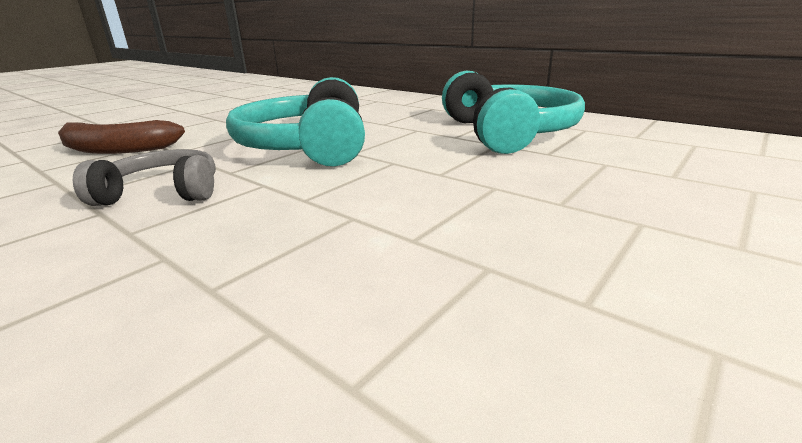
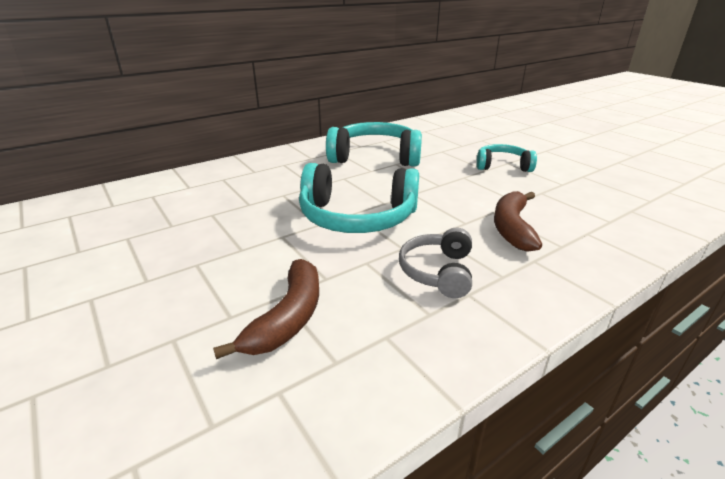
camera: 75 degrees left, 5 degrees up
(288, 235) = (512, 228): none -> brown banana
(608, 218) = (502, 166): none -> turquoise headphones

